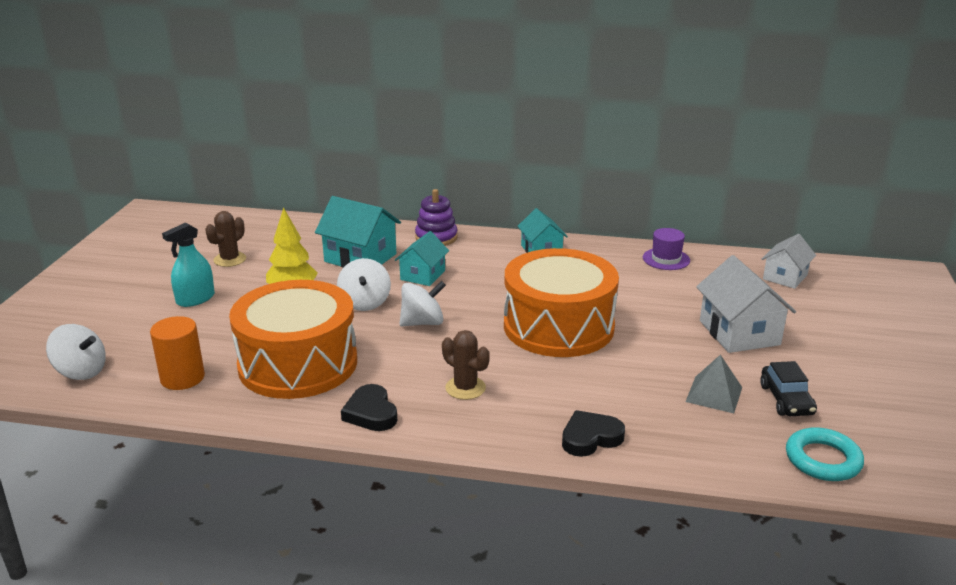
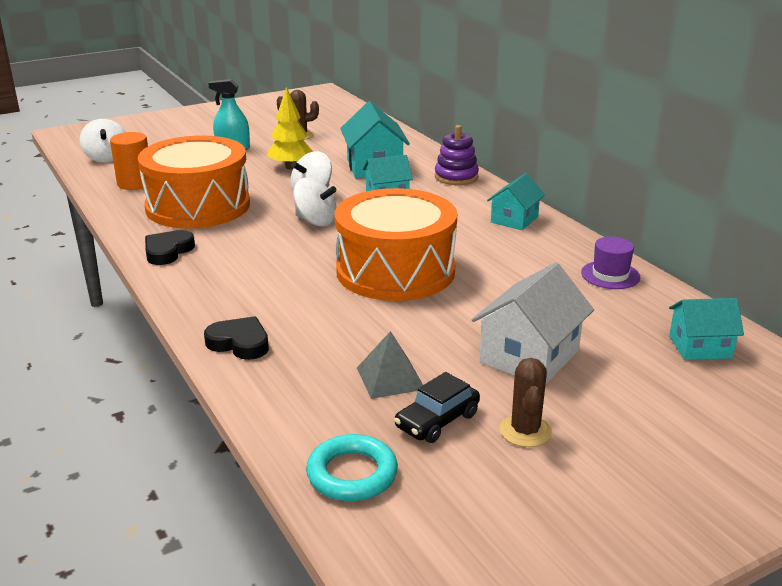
camera: 50 degrees right, 0 degrees up
(465, 388) = (245, 270): brown cactus -> brown cactus (525, 431)
(785, 277) = (700, 347): white house -> turquoise house

